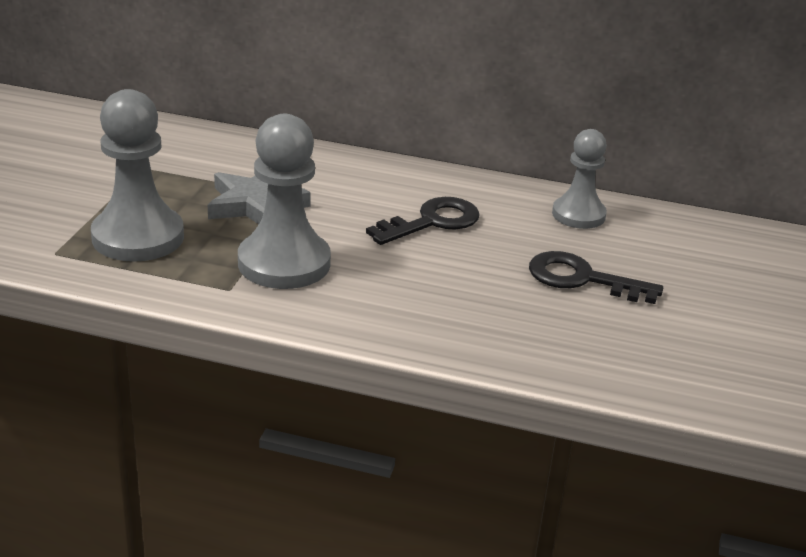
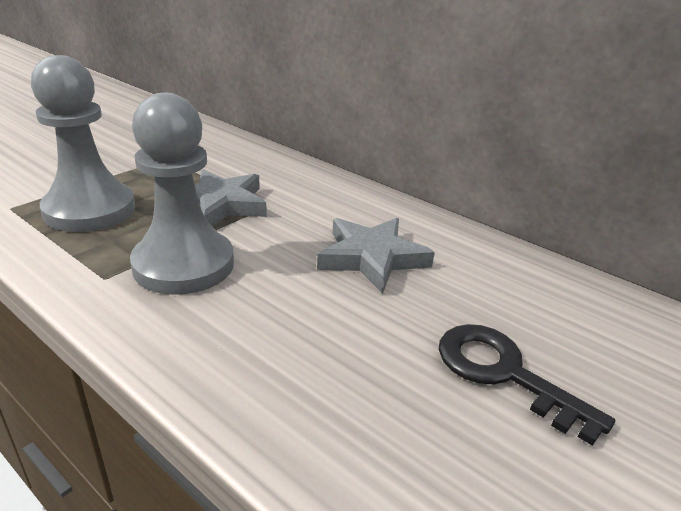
camera: 25 degrees right, 0 degrees up
(432, 222) = (372, 258): black key -> grey star
(578, 215) = (545, 288): grey pawn -> none

